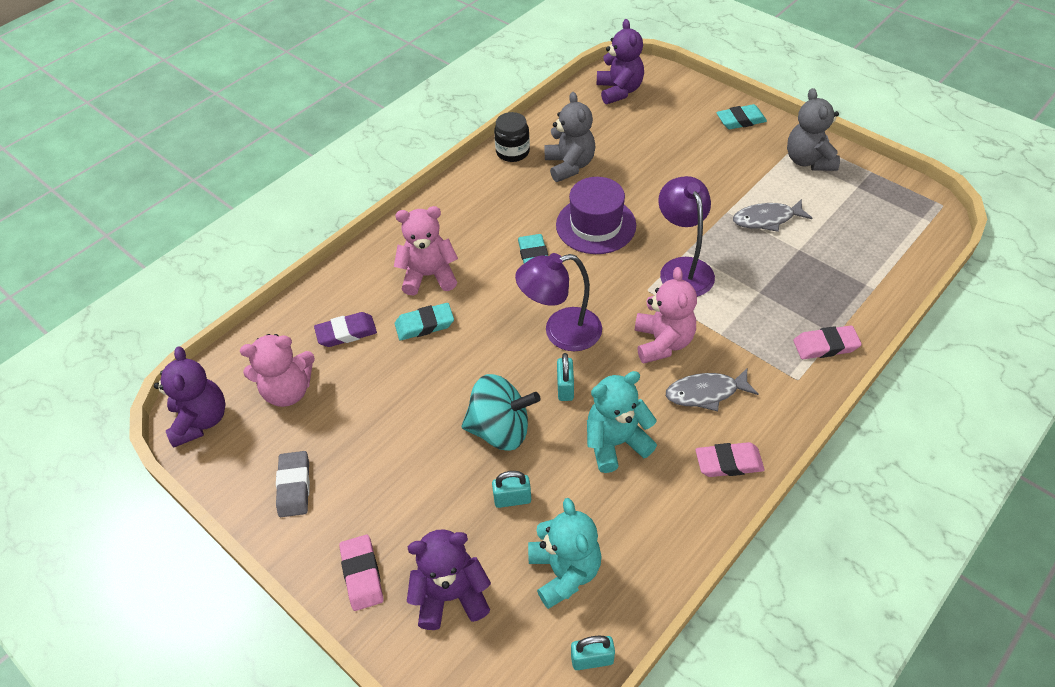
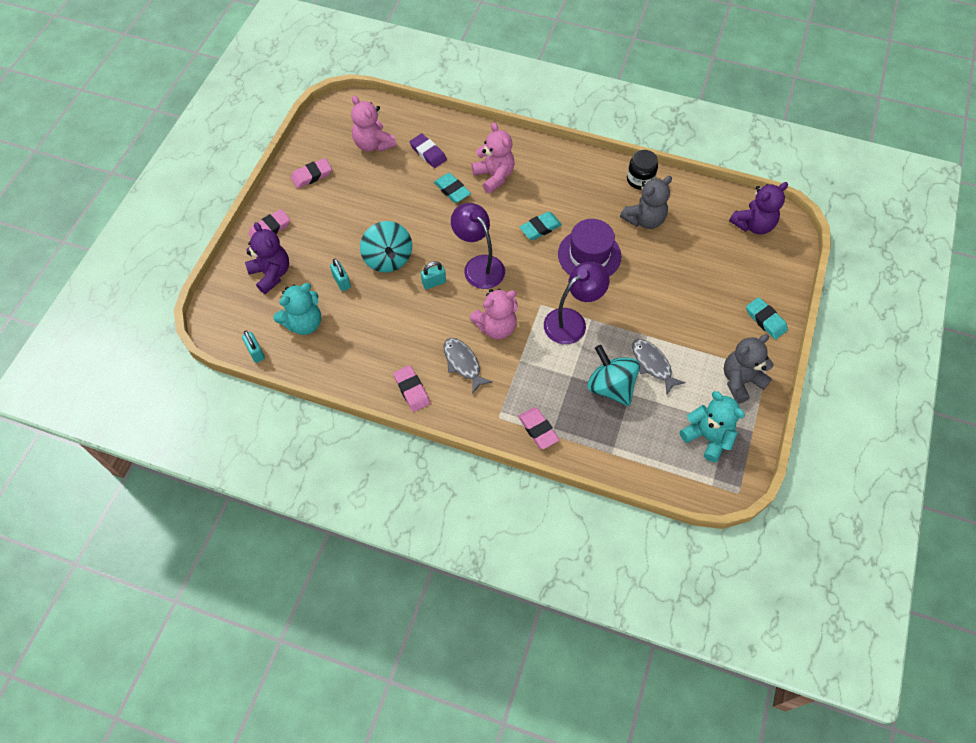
camera: 65 degrees right, 10 degrees up
(201, 420) = (337, 114): purple teddy bear -> none
(294, 486) = (312, 175): grey eraser -> pink eraser
(616, 443) = (402, 323): turquoise teddy bear -> turquoise teddy bear (707, 437)
(784, 262) = (610, 386): none -> turquoise spinning top

